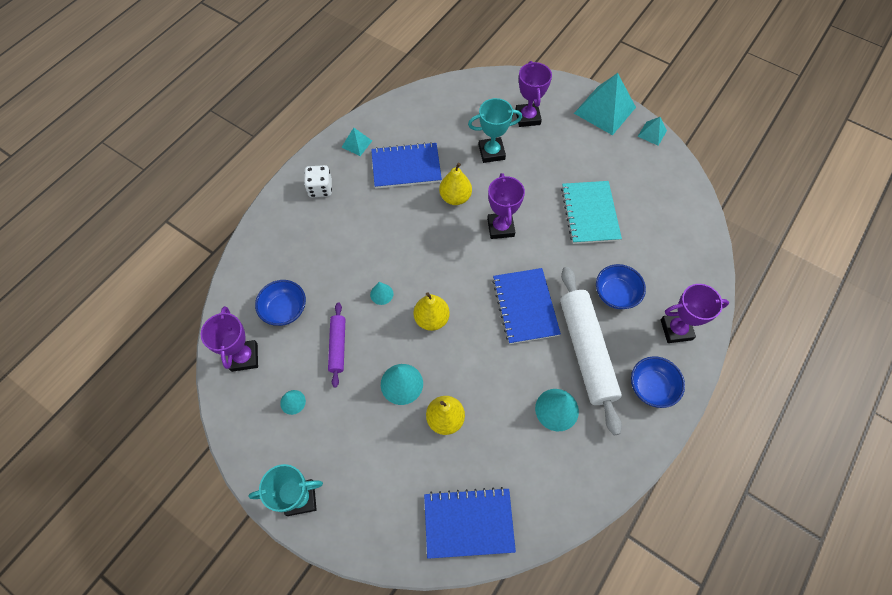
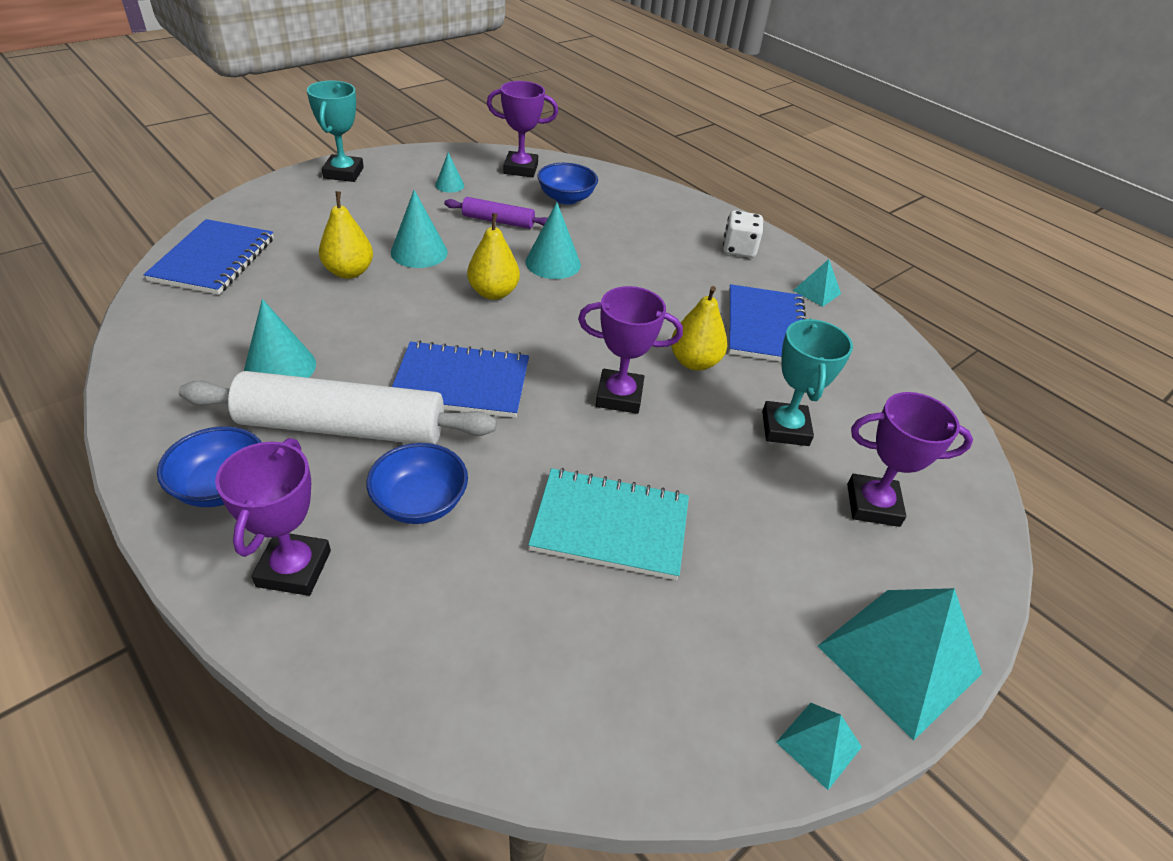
camera: 100 degrees right, 20 degrees down
(381, 294) = (553, 263): turquoise cone -> turquoise cone, size x1.72

